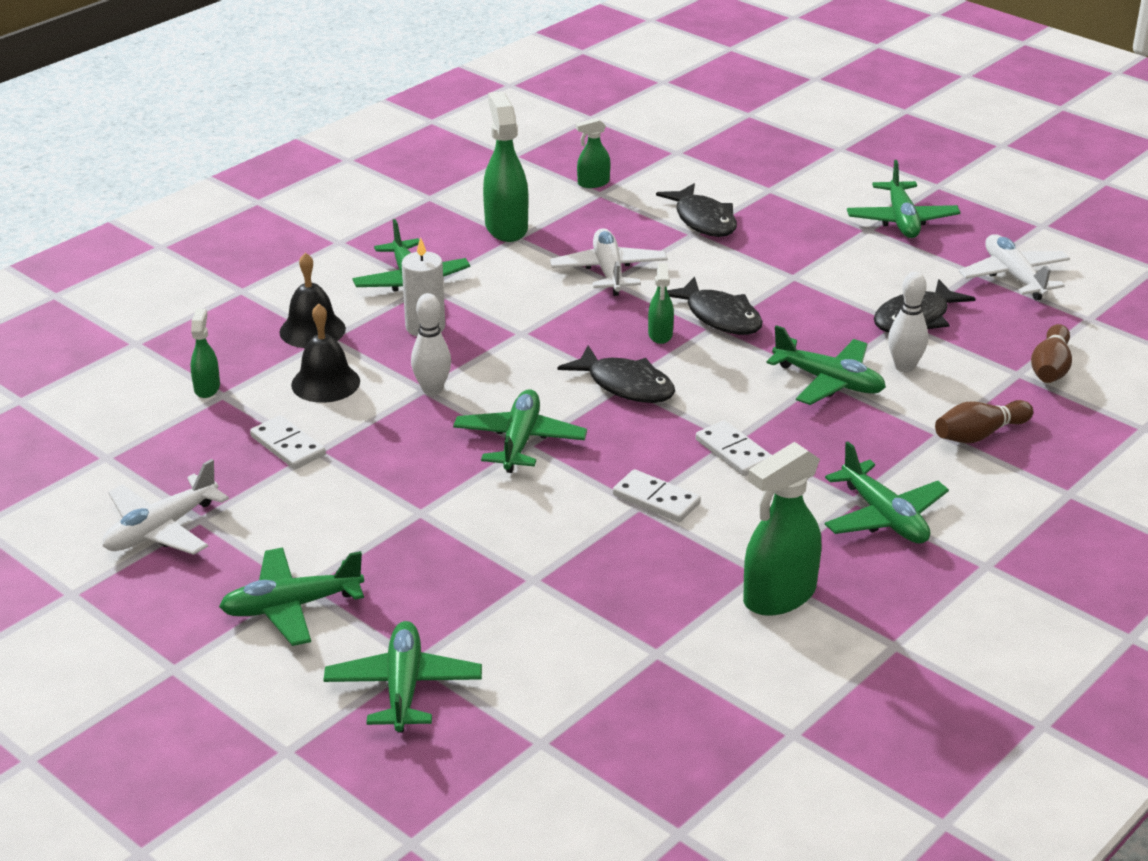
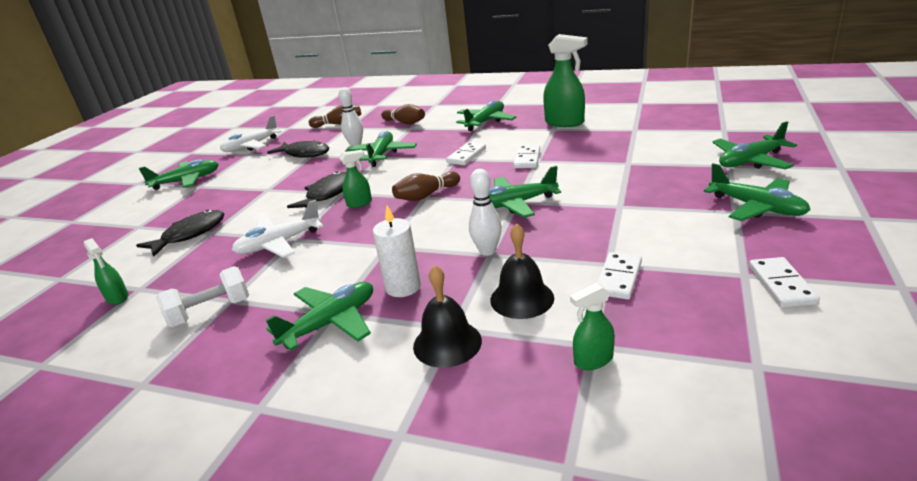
camera: 110 degrees left, 5 degrees down
(161, 529) = (781, 285): white plane -> white domino
(506, 227) = (210, 312): green spray bottle -> white dumbbell
(626, 385) = (426, 195): black fish -> brown bowling pin

